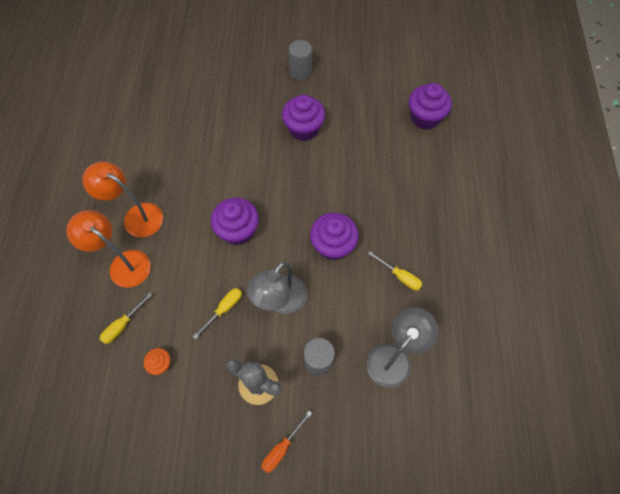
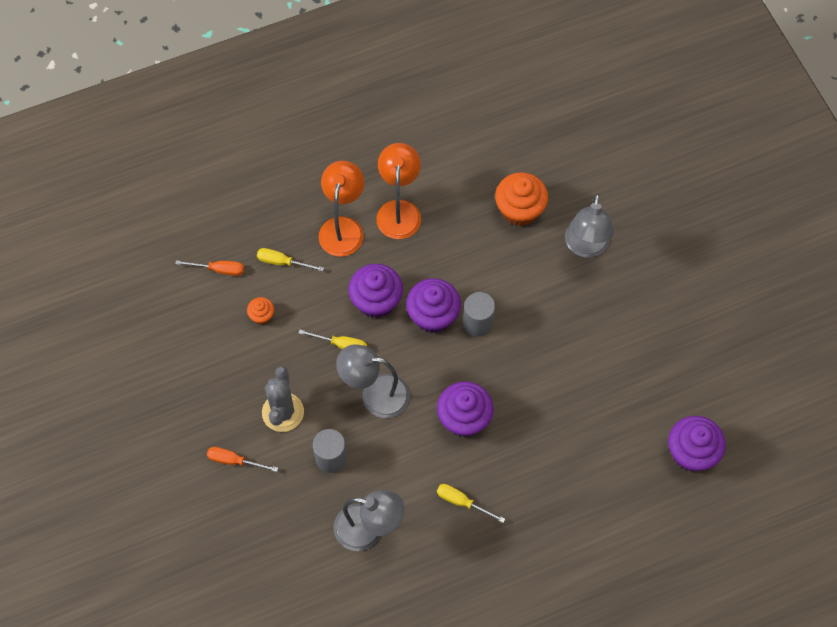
camera: 65 degrees right, 0 degrees up
(95, 383) = (219, 270): none -> orange screwdriver
(189, 138) = (519, 210): none -> orange cupcake
(243, 111) = (586, 247): none -> grey lamp
(300, 71) = (679, 282): grey cylinder -> grey cylinder (478, 322)
(303, 129) = (598, 322): purple cupcake -> purple cupcake (376, 301)
(400, 276) = (462, 502): yellow screwdriver -> yellow screwdriver turned 105 degrees clockwise

